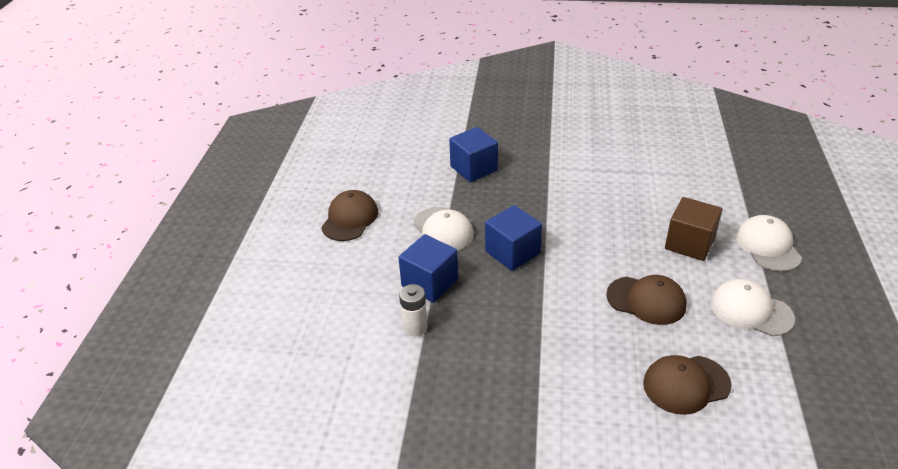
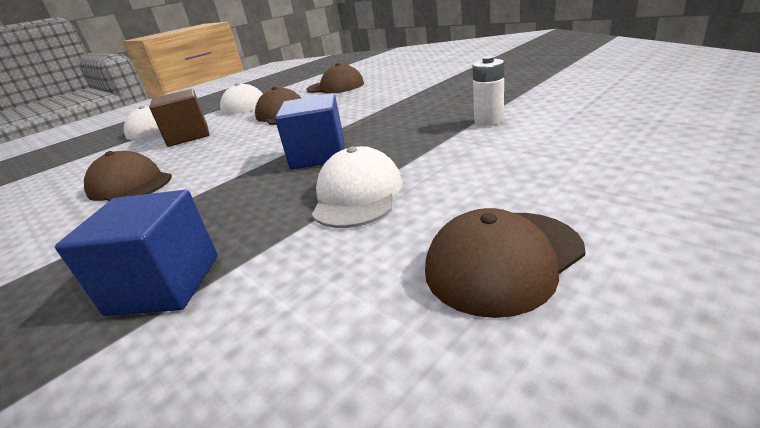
camera: 140 degrees left, 10 degrees down
(430, 283) = (439, 147): blue cube -> none
(613, 192) = (130, 185): none -> brown cap

